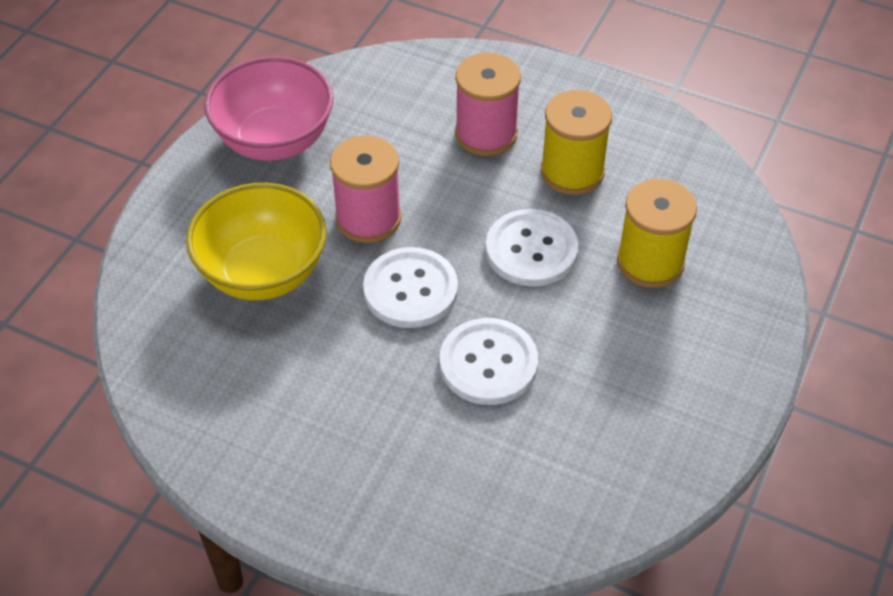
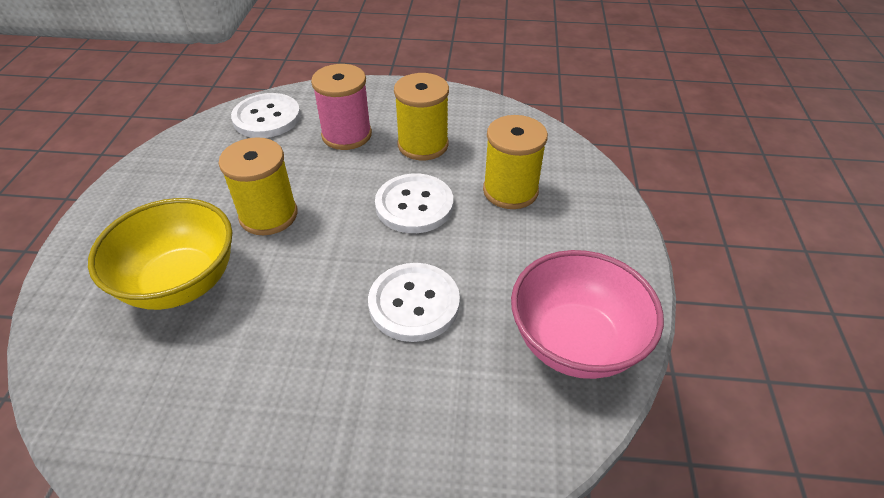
camera: 20 degrees left, 5 degrees down
(274, 140) = (170, 177): pink bowl -> pink bowl (575, 342)
(368, 218) = (268, 215): pink spool -> yellow spool
(410, 290) = (323, 261): white button -> white button (267, 118)

